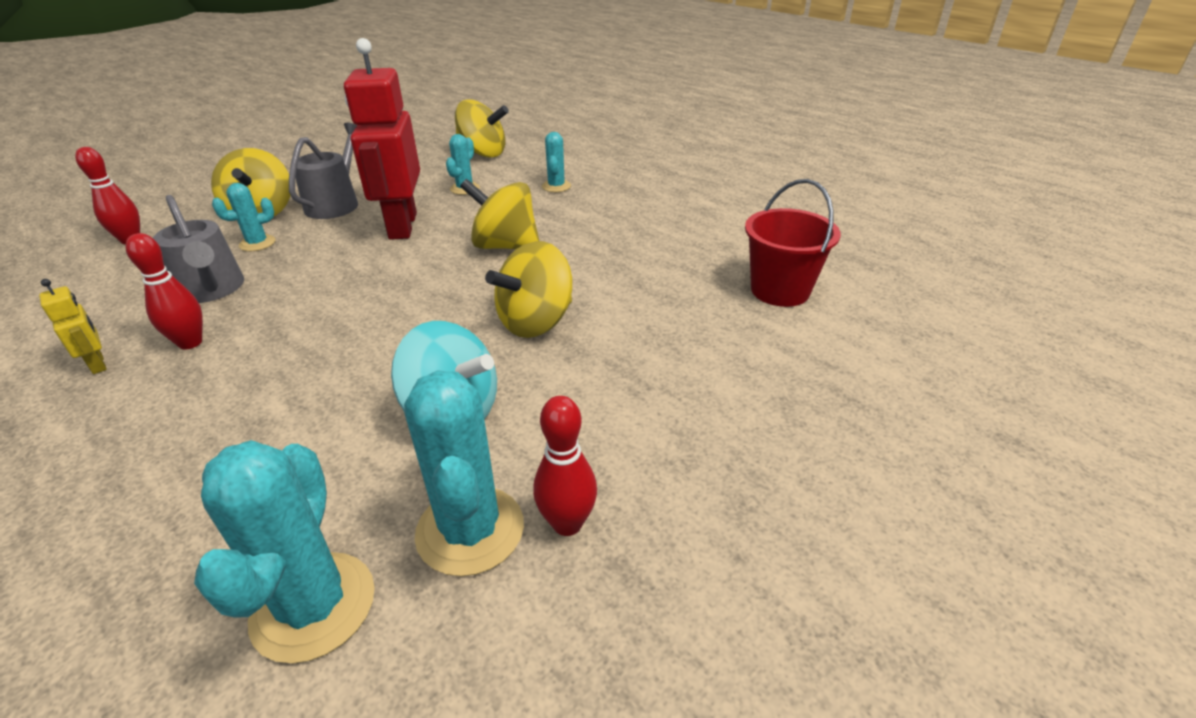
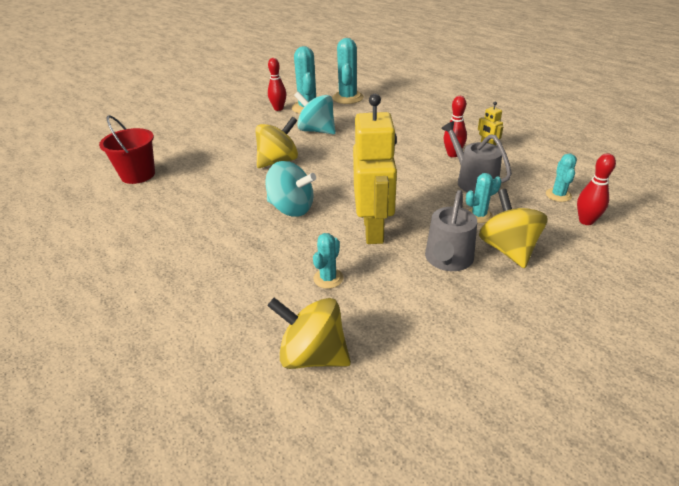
camera: 175 degrees left, 0 degrees up
(402, 226) = (374, 230): red robot -> yellow robot
(505, 246) = (291, 208): yellow spinning top -> turquoise spinning top
(556, 186) = (236, 278): turquoise cactus -> turquoise cactus (558, 195)

